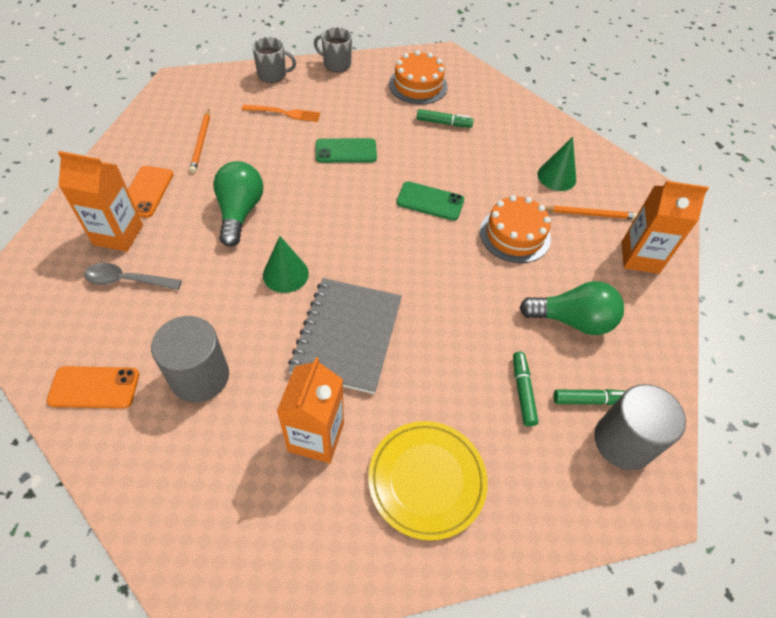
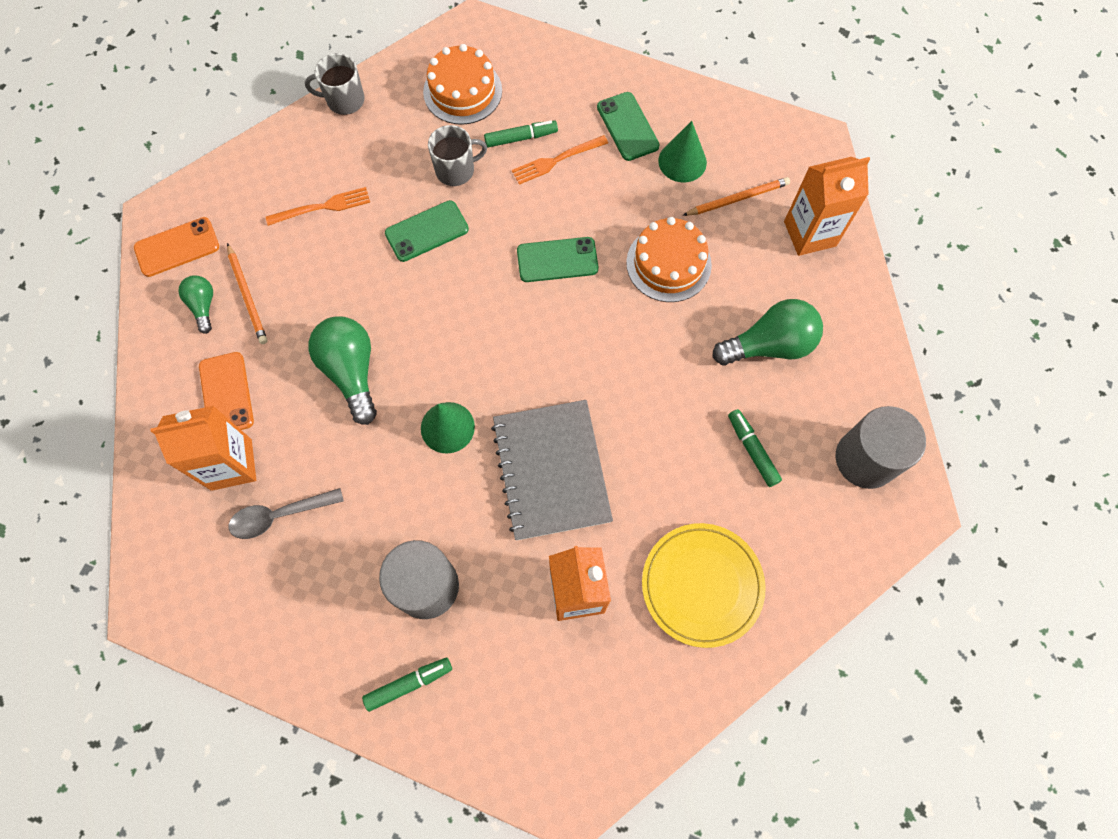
camera: 20 degrees left, 15 degrees up
(94, 387) = (326, 649): orange phone -> orange phone (177, 247)
(169, 137) = (203, 306): none -> green light bulb
(272, 75) = (274, 153): grey mug -> grey mug (456, 170)
(461, 144) = (555, 161): none -> orange fork
(525, 143) = (627, 127): none -> green phone
(590, 400) = (819, 429): green marker -> green marker (408, 684)

